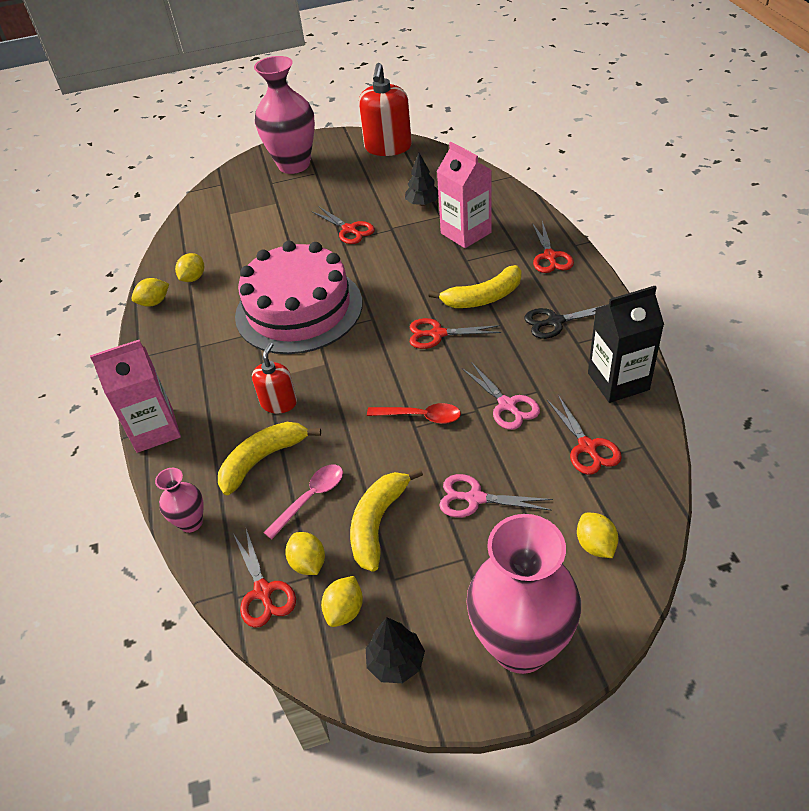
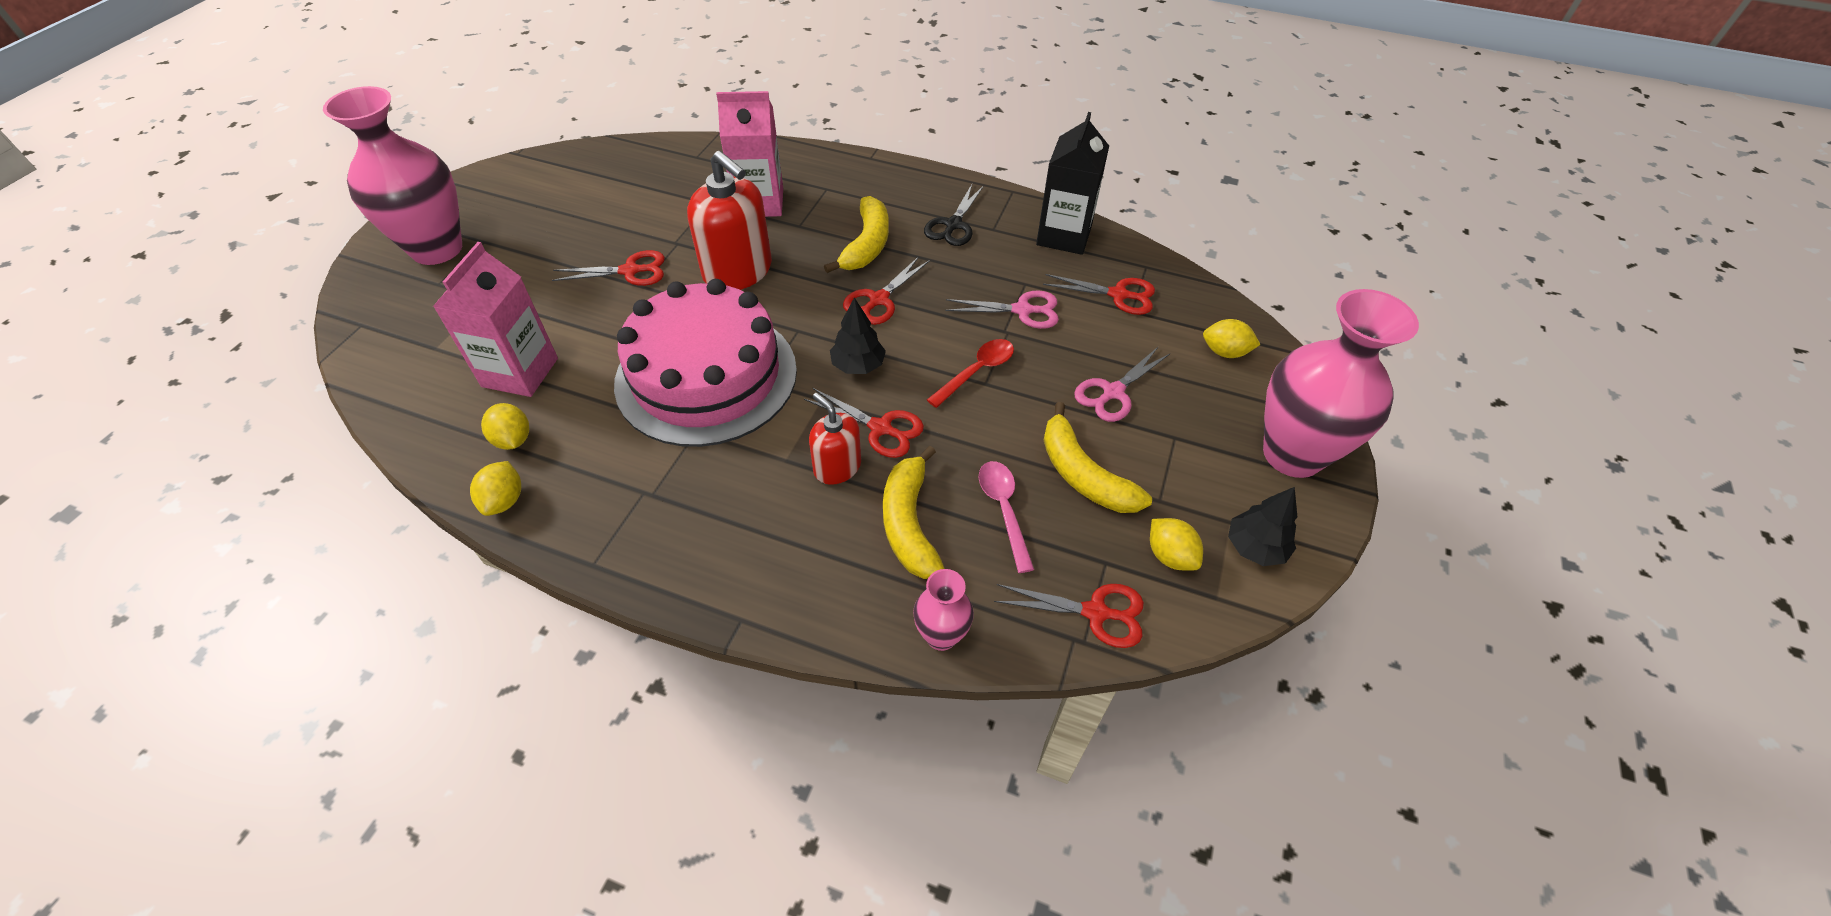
camera: 60 degrees left, 5 degrees up
(155, 430) = (750, 606): pink carton -> pink carton (520, 372)
(308, 563) = (1088, 555): yellow lemon -> none
(388, 147) = (535, 171): red soap dispenser -> red soap dispenser (738, 271)
(422, 203) = (670, 202): black tree -> black tree (858, 365)
(550, 256) = (866, 178): red scissors -> red scissors (880, 428)

